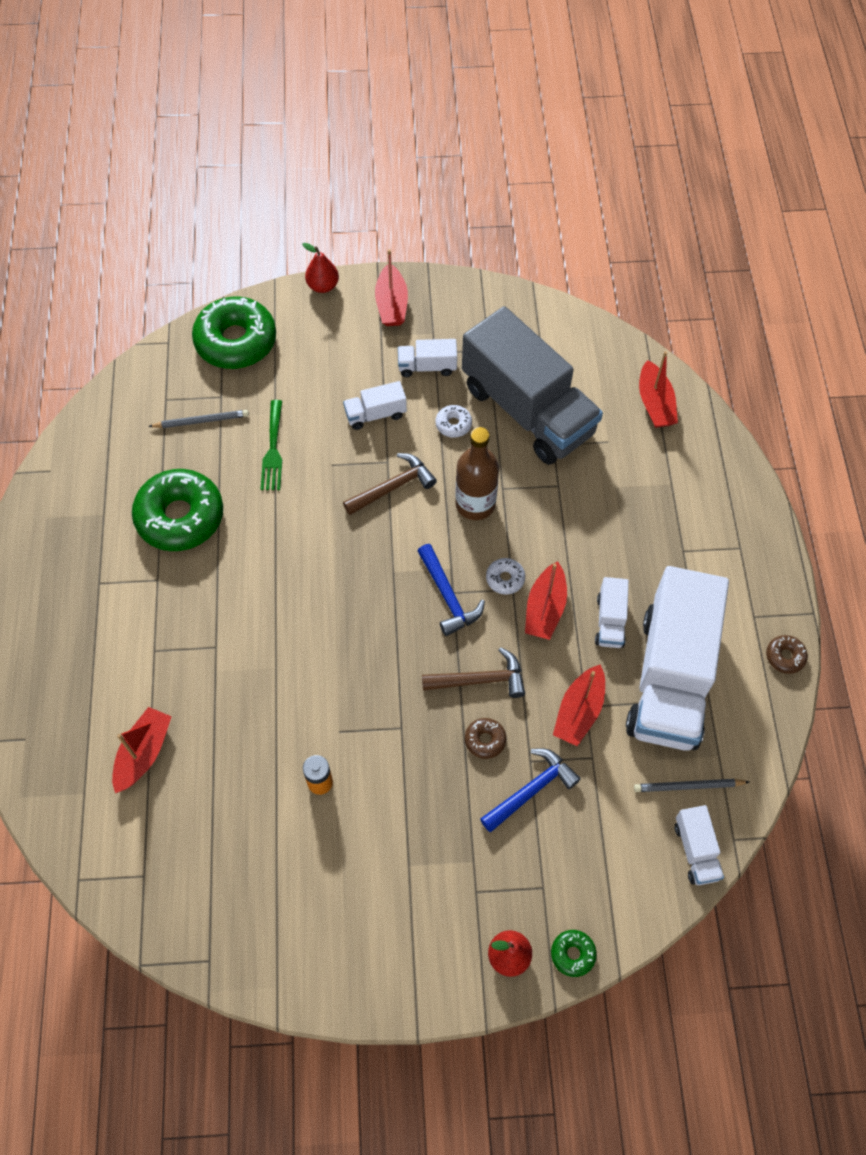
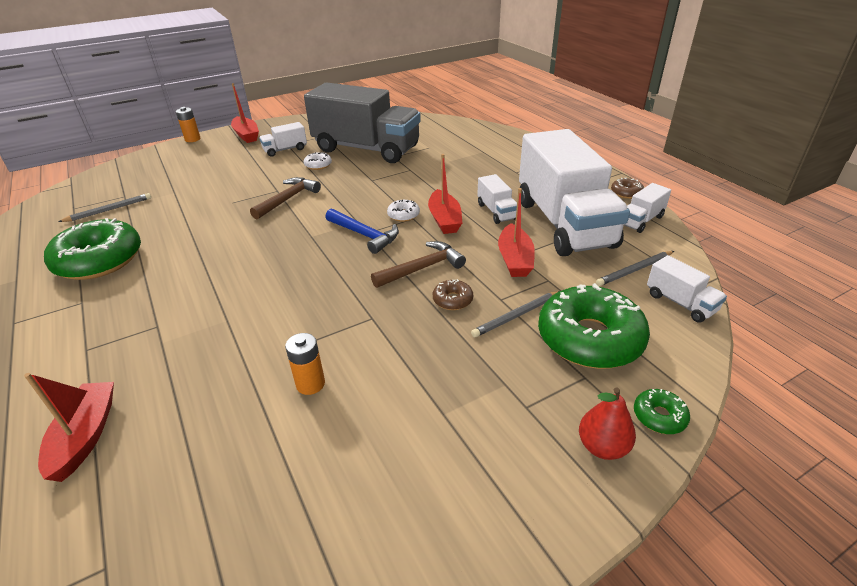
camera: 25 degrees left, 25 degrees down
(236, 341) = (131, 172): green donut -> green donut (589, 338)
(273, 450) = (178, 207): green fork -> none
(323, 286) = (192, 139): red pear -> orange battery
(375, 414) = (257, 174): white truck -> white truck (641, 220)
(475, 504) = (356, 190): brown bottle -> none
(531, 790) = (516, 316): blue hammer -> grey pencil
(655, 403) = (446, 129): red boat -> none

